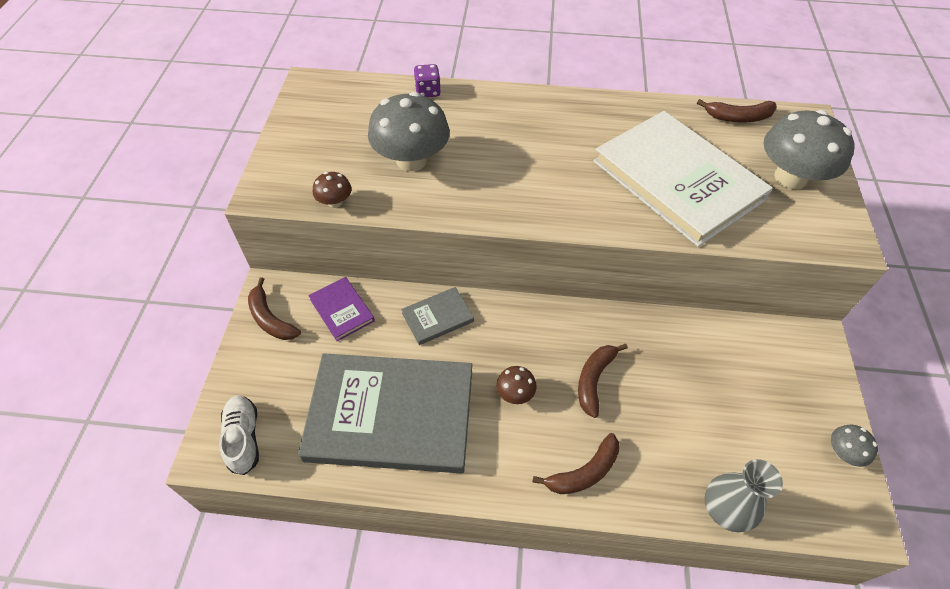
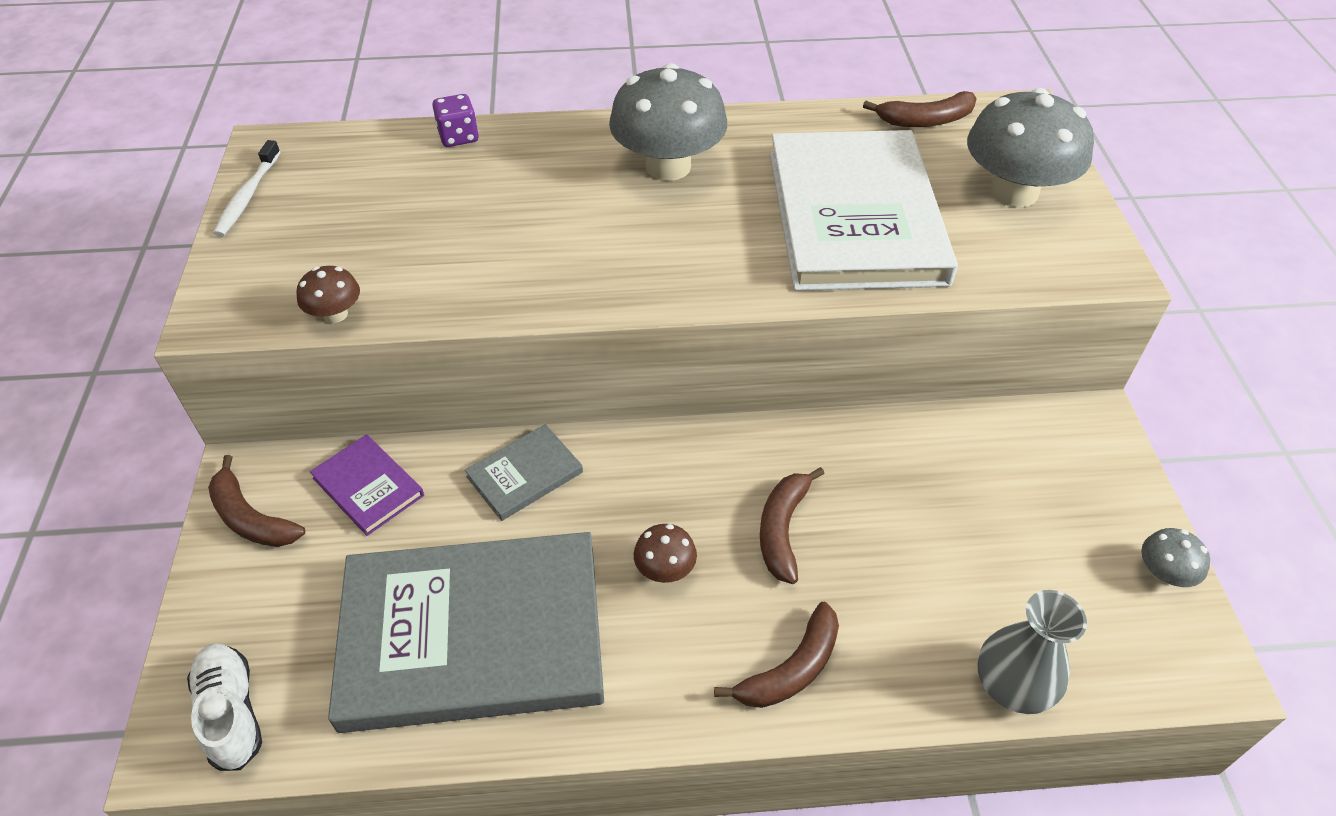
camera: 10 degrees left, 5 degrees down
(293, 115) = (248, 196): none -> white toothbrush
(411, 160) = (448, 238): grey mushroom -> grey mushroom (668, 166)
(677, 180) = (855, 216): white book -> white book turned 45 degrees clockwise

